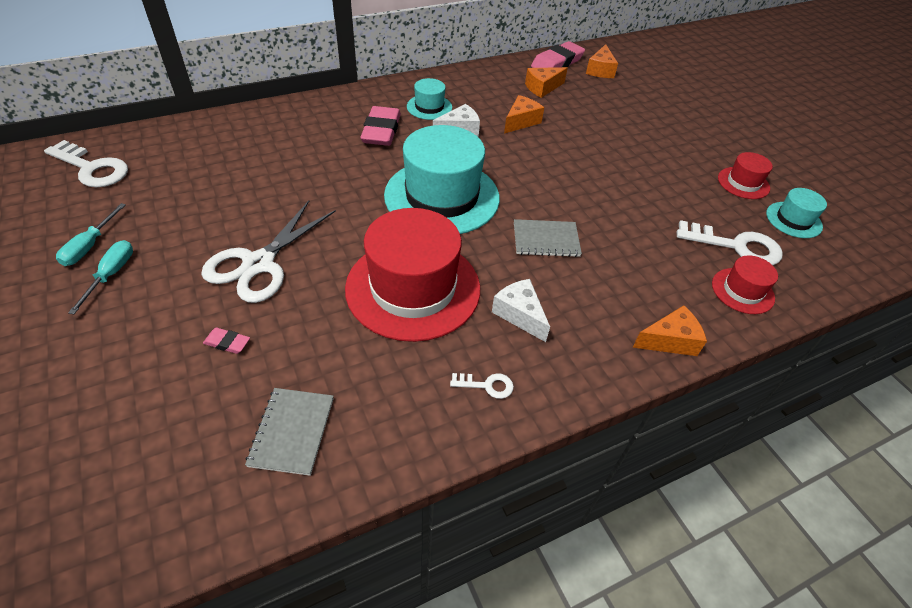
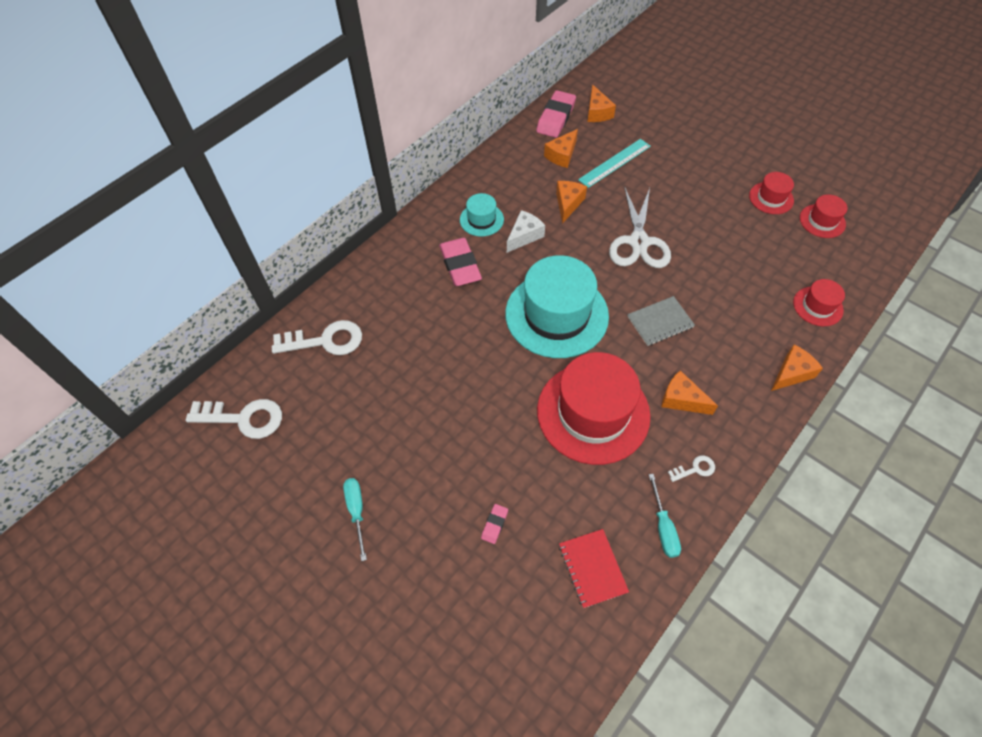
camera: 20 degrees left, 10 degrees up
(90, 246) = (315, 494): turquoise screwdriver -> turquoise screwdriver (663, 527)
(227, 343) = (494, 524): pink eraser -> pink eraser turned 60 degrees counterclockwise
(259, 264) = (463, 446): white scissors -> white scissors (638, 242)
(292, 431) = (592, 568): grey notebook -> red notebook
(520, 314) = (681, 399): white cheese -> orange cheese
(591, 108) = (615, 163): none -> turquoise ruler
(736, 246) = (795, 266): white key -> white key (325, 341)
(793, 220) = (822, 221): turquoise hat -> red hat

